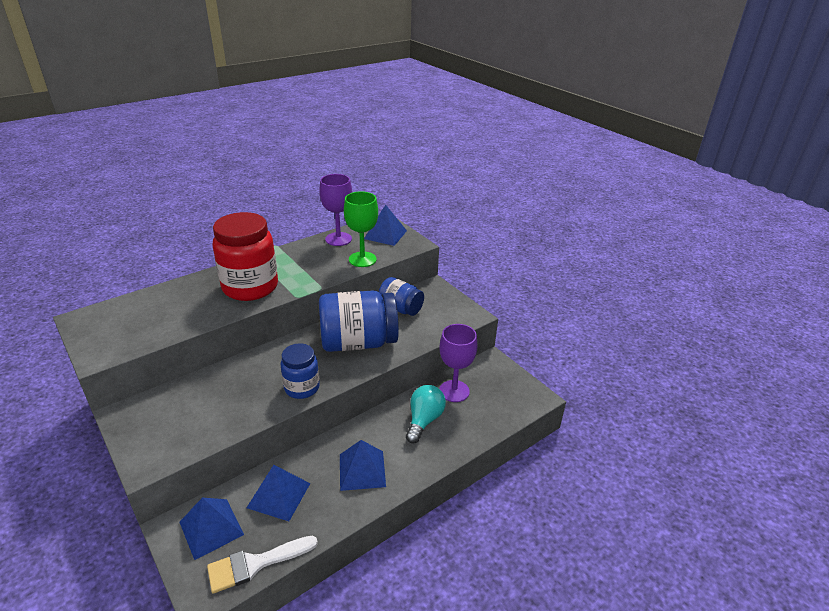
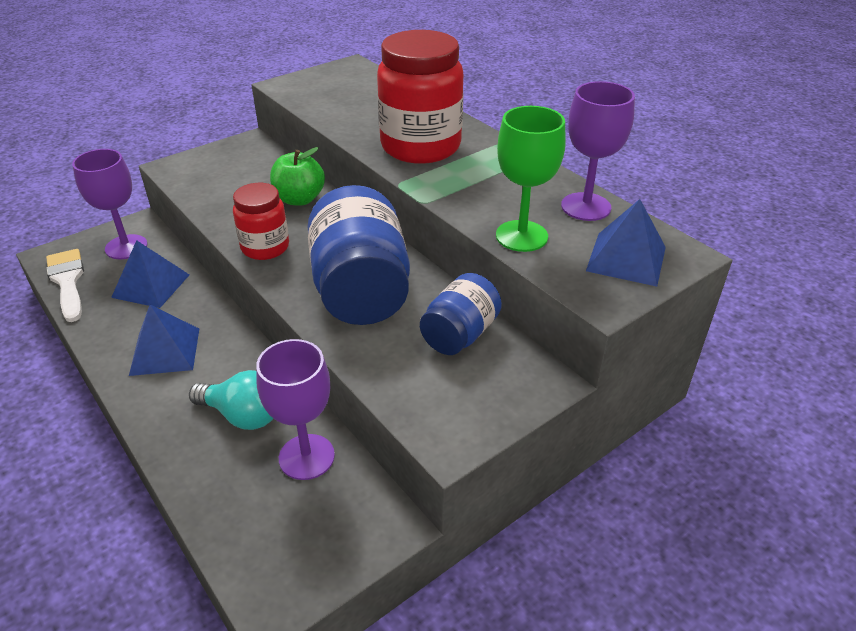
camera: 90 degrees right, 5 degrees up
(211, 528) = (126, 247): blue pyramid -> purple goblet
(240, 375) = (299, 199): none -> green apple
(302, 388) = (265, 247): blue jar -> red jar

